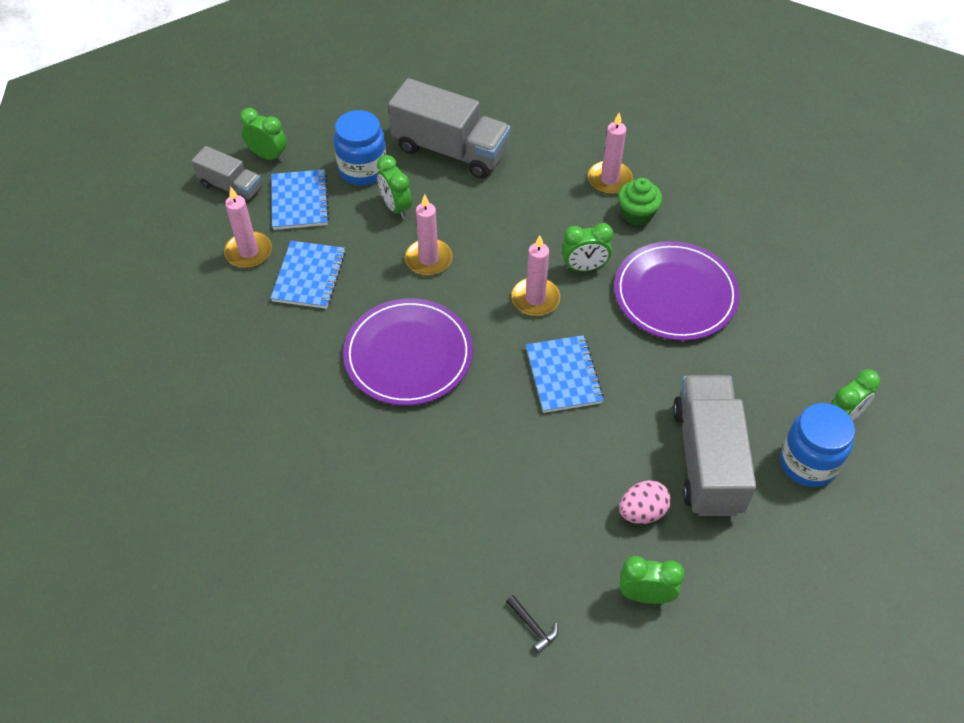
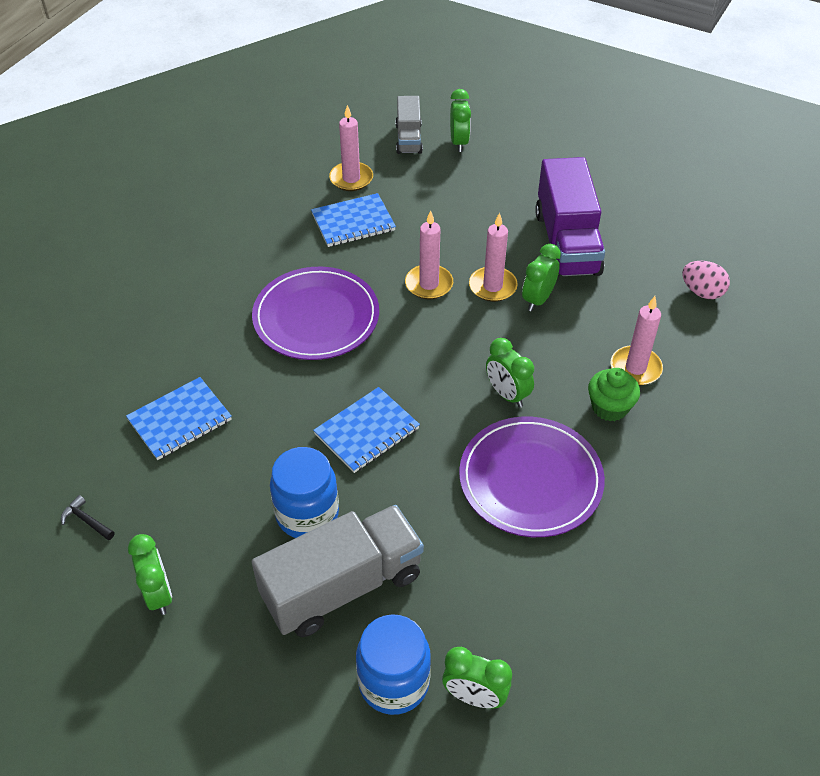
camera: 60 degrees right, 5 degrees down
(299, 201) = (426, 181): blue notebook -> blue notebook (180, 420)
(363, 170) = (493, 200): blue jar -> blue jar (307, 514)
(396, 207) = (469, 238): green clock -> green clock (538, 299)
(450, 150) = (566, 243): grey truck -> purple truck
(533, 627) = (86, 520): black hammer -> black hammer turned 105 degrees clockwise
(535, 299) = (440, 374): pink candle -> pink candle (492, 286)
(642, 512) = (249, 555): pink egg -> pink egg (702, 292)

